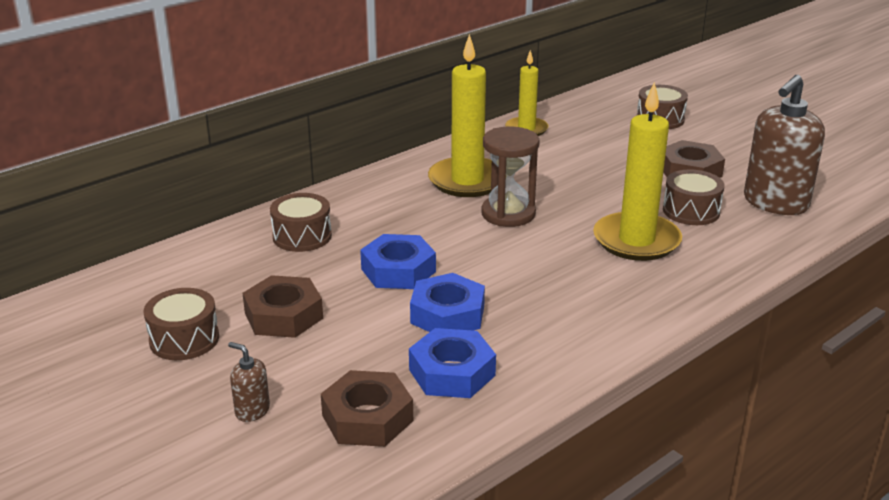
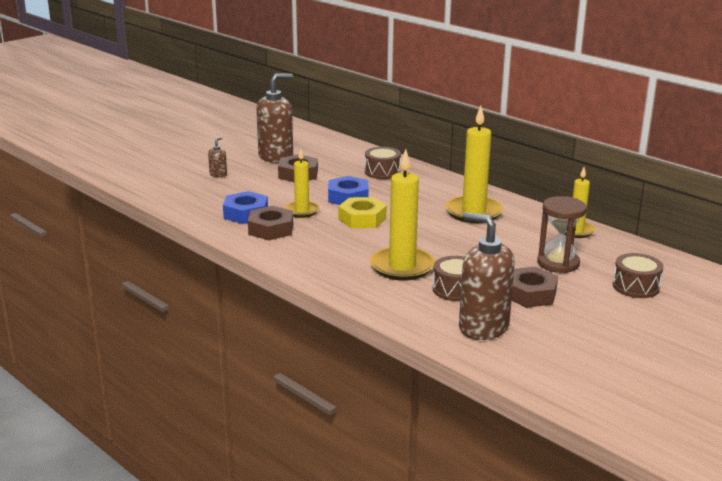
camera: 85 degrees right, 5 degrees down
(184, 339) = (276, 157): brown drum -> brown soap dispenser
(367, 418) = (210, 197): brown nut -> brown nut (271, 229)
(447, 314) = (302, 211): blue nut -> yellow candle
(482, 262) = (362, 219): none -> yellow nut
(508, 214) = (429, 225): brown hourglass -> brown hourglass (558, 263)

